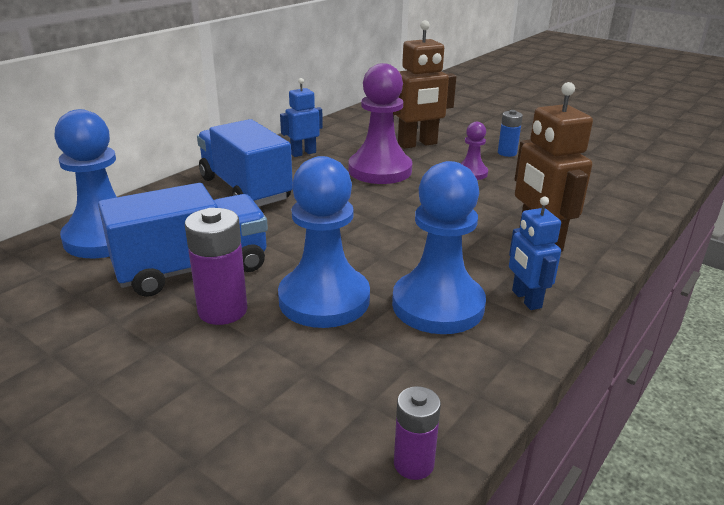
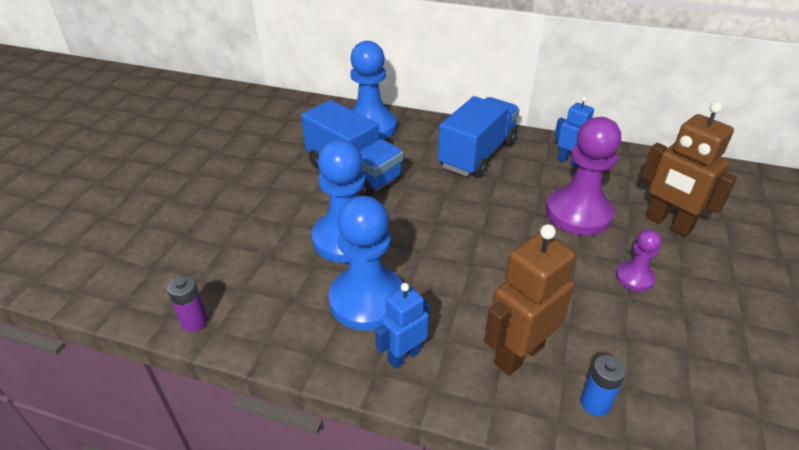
camera: 70 degrees right, 10 degrees up
(222, 310) = (314, 199): purple battery -> none
(507, 153) = (723, 298): blue battery -> blue battery (595, 403)

